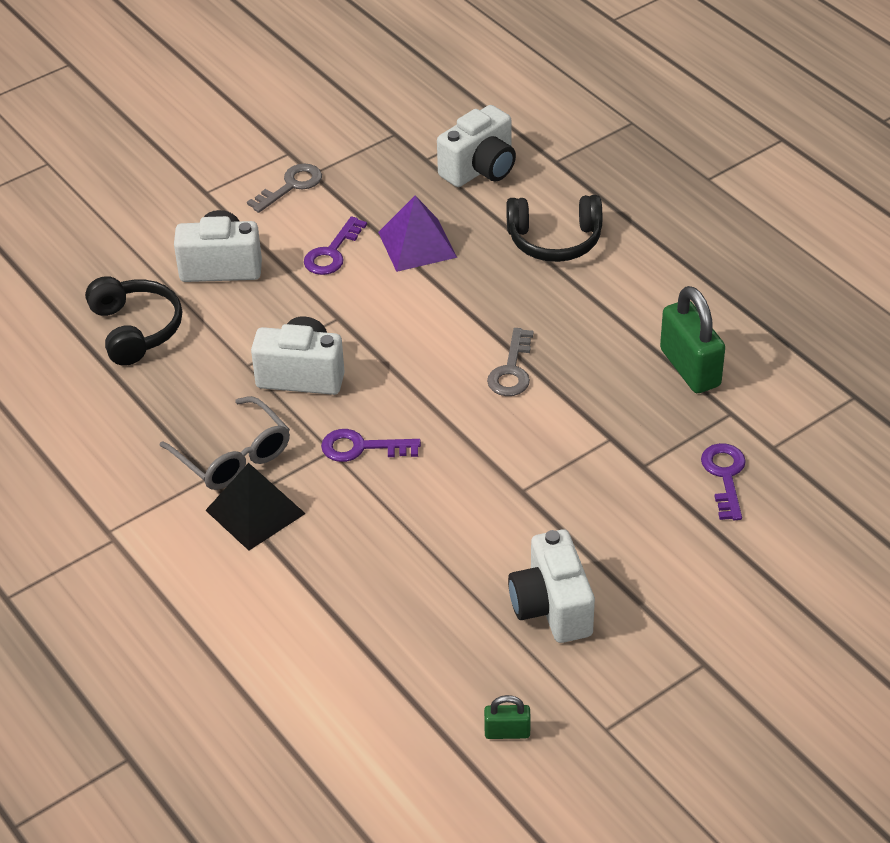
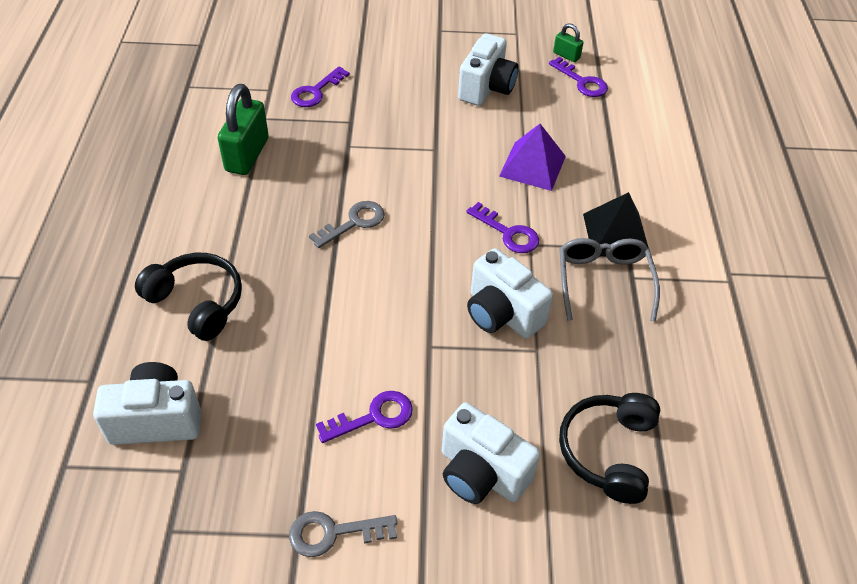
camera: 145 degrees left, 5 degrees up
(417, 244) = (298, 374): purple pyramid -> purple pyramid (532, 166)
(449, 698) = (582, 82): none -> purple key

